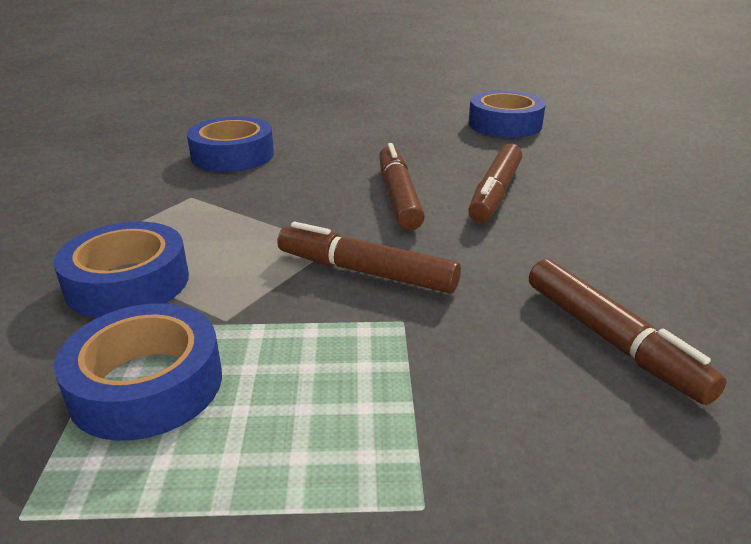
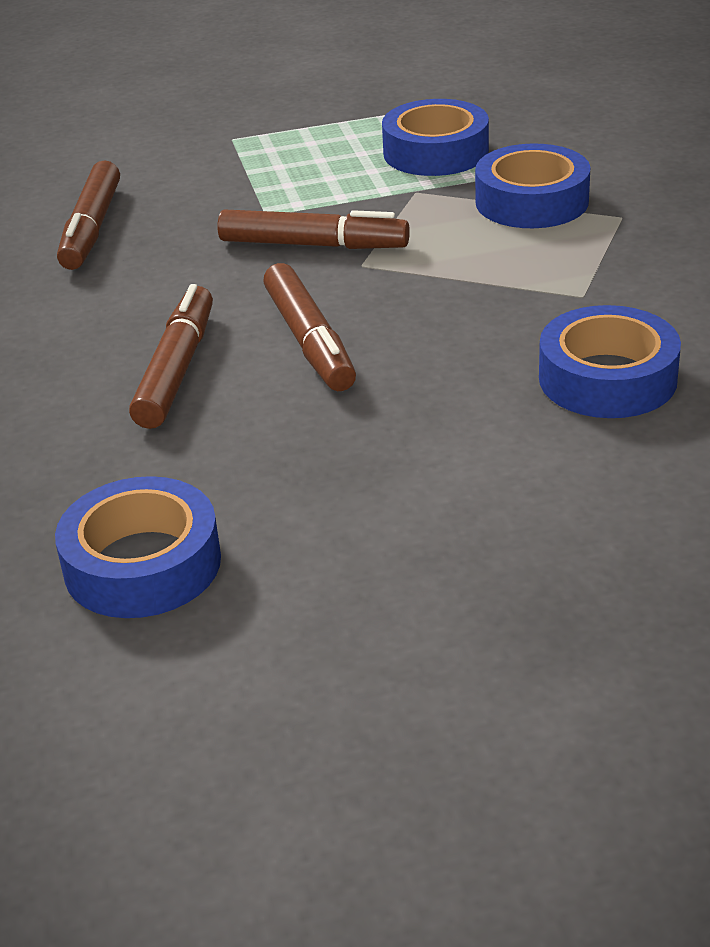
camera: 170 degrees right, 5 degrees up
(611, 339) = (92, 228): brown marker -> brown marker turned 135 degrees counterclockwise

